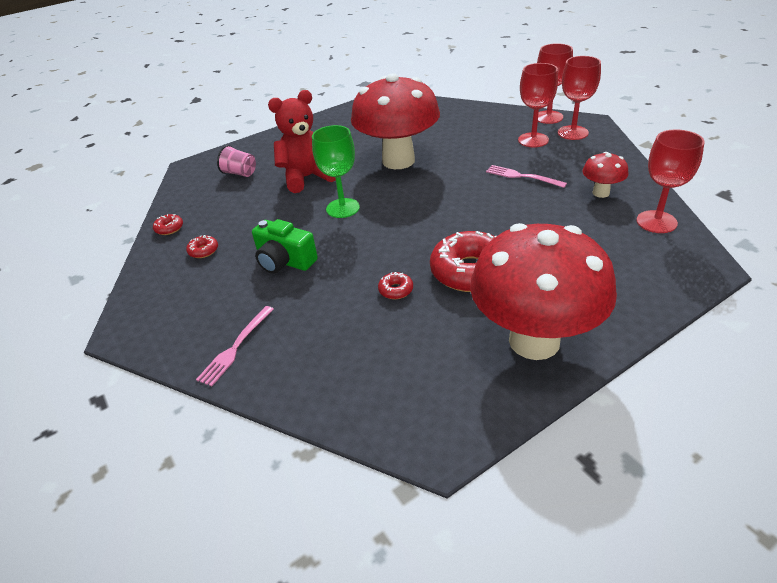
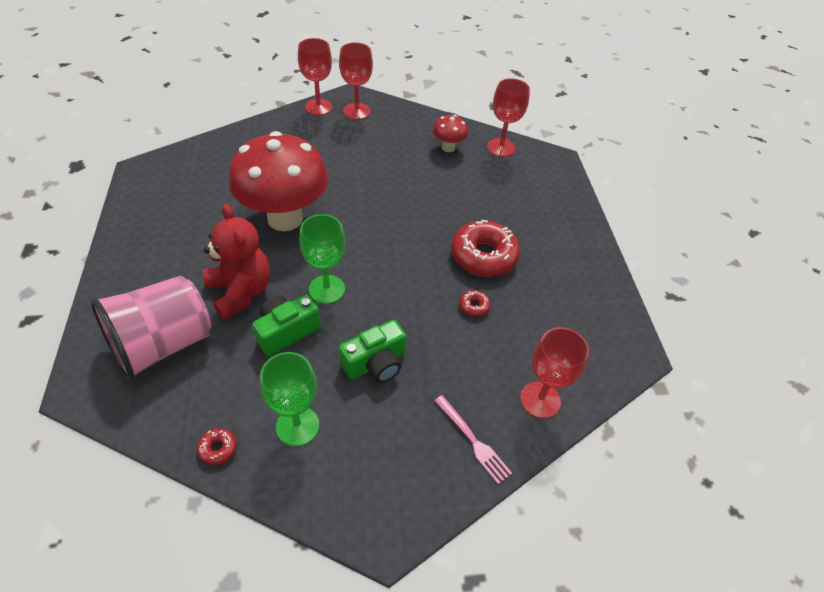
camera: 70 degrees left, 10 degrees up
(203, 251) = (297, 426): red donut -> green goblet
(240, 173) = (163, 344): pink cup -> pink cup, size x2.23
(286, 210) = (286, 331): none -> green camera
(307, 177) = (241, 292): red teddy bear -> red teddy bear turned 150 degrees clockwise
(521, 176) = (389, 168): pink fork -> none
(533, 140) = (343, 133): red goblet -> red goblet (540, 400)
(534, 341) = (574, 264): red mushroom -> none

